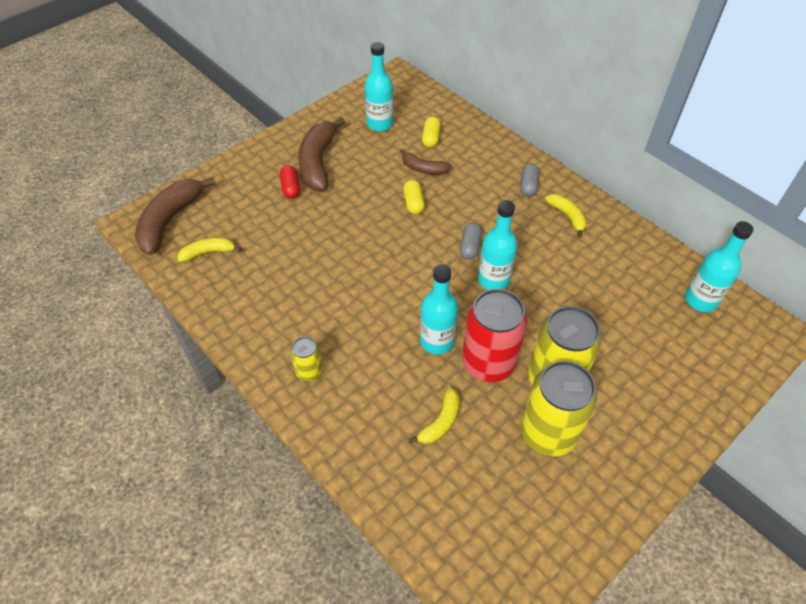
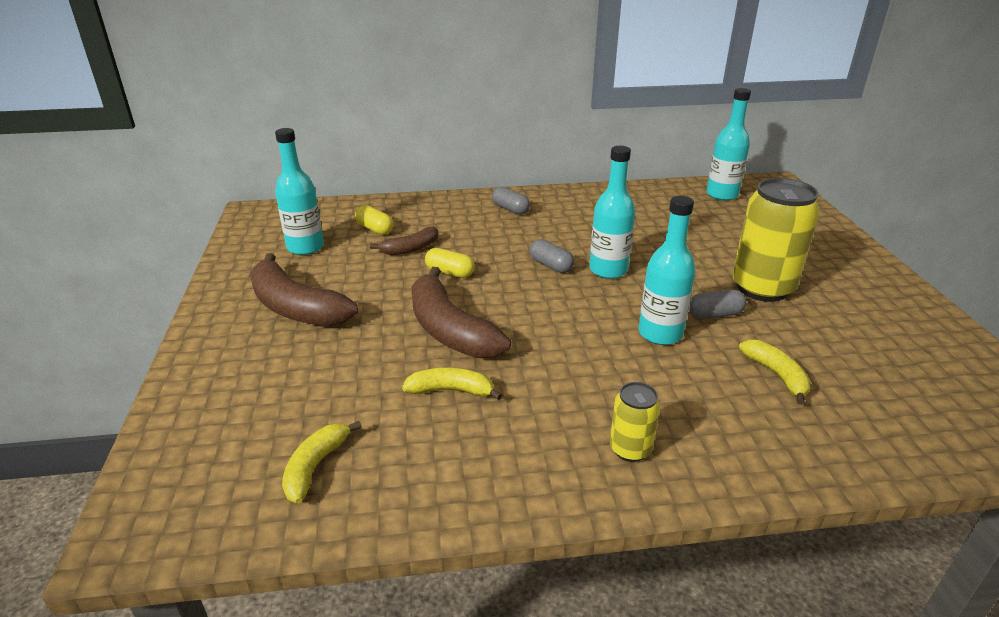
camera: 55 degrees left, 20 degrees down
(170, 220) = (193, 485): brown banana -> brown banana (450, 330)
(290, 188) = (305, 344): red capsule -> none
(488, 363) = (714, 314): red can -> grey capsule
(548, 433) = (826, 316): yellow can -> none
(567, 216) = (570, 207): yellow banana -> yellow banana (451, 390)

